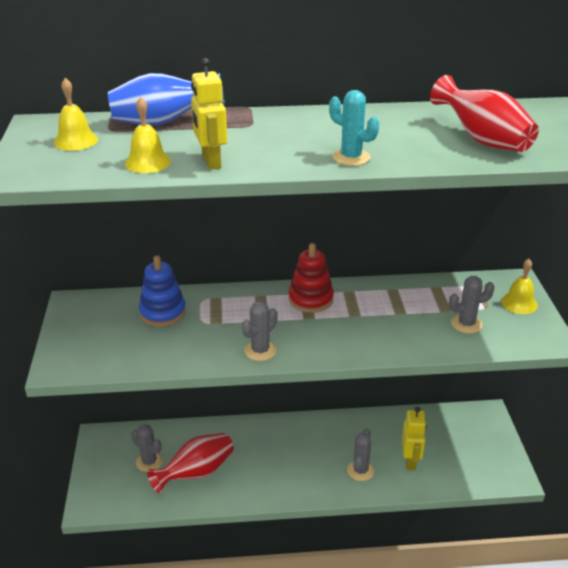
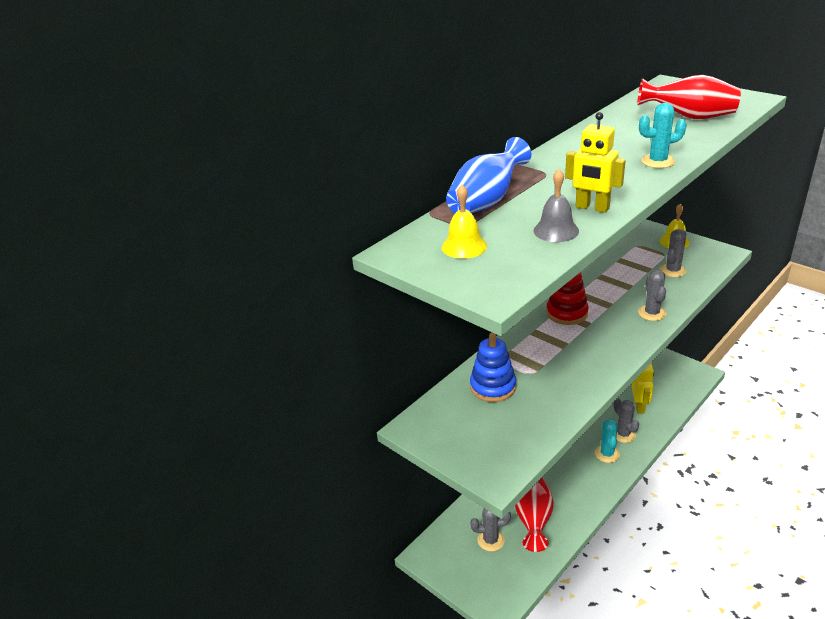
camera: 40 degrees left, 0 degrees up
(148, 162) = (556, 230): yellow bell -> grey bell
(260, 351) = (601, 365): grey cactus -> grey cactus (652, 313)
(323, 474) = (607, 454): none -> turquoise cactus
(410, 461) = (639, 406): yellow robot -> yellow robot turned 45 degrees clockwise

